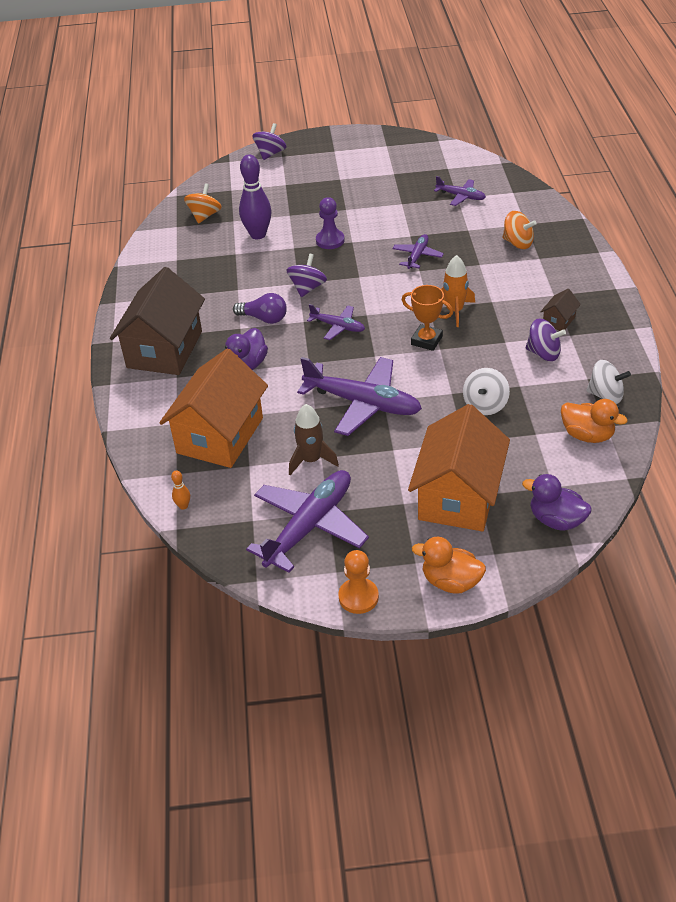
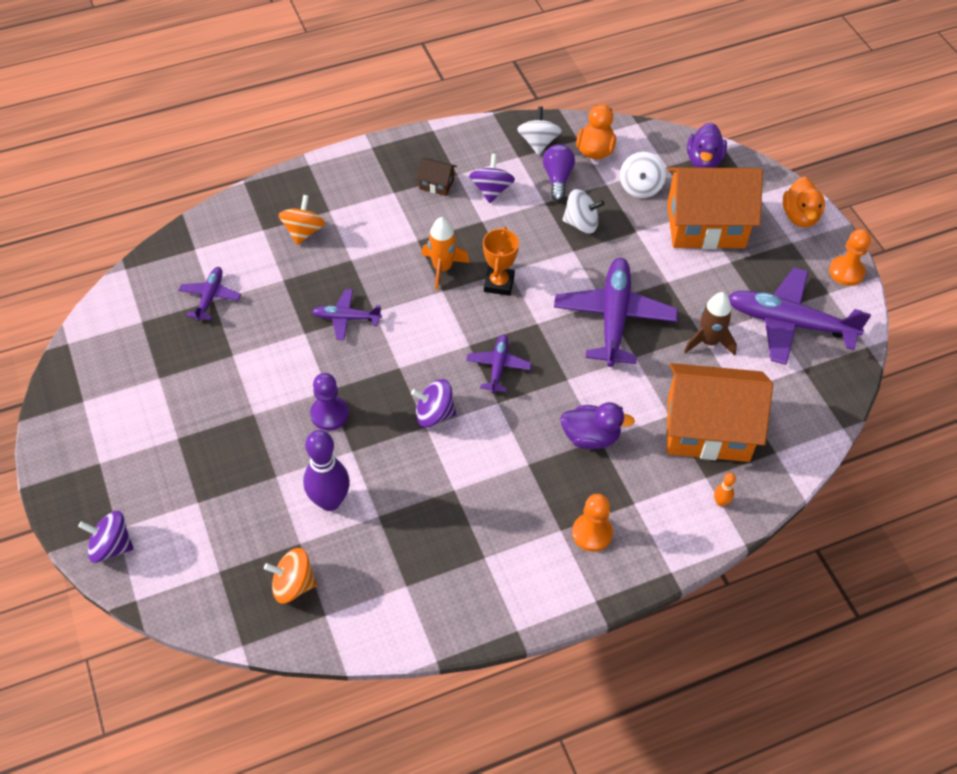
camera: 110 degrees left, 10 degrees up
(164, 349) = (592, 533): brown house -> orange pawn
(183, 506) = (814, 431): orange bowling pin -> orange bowling pin (721, 502)
(264, 318) = (504, 444): purple light bulb -> purple light bulb (557, 179)
(525, 458) = (640, 187): none -> white spinning top

